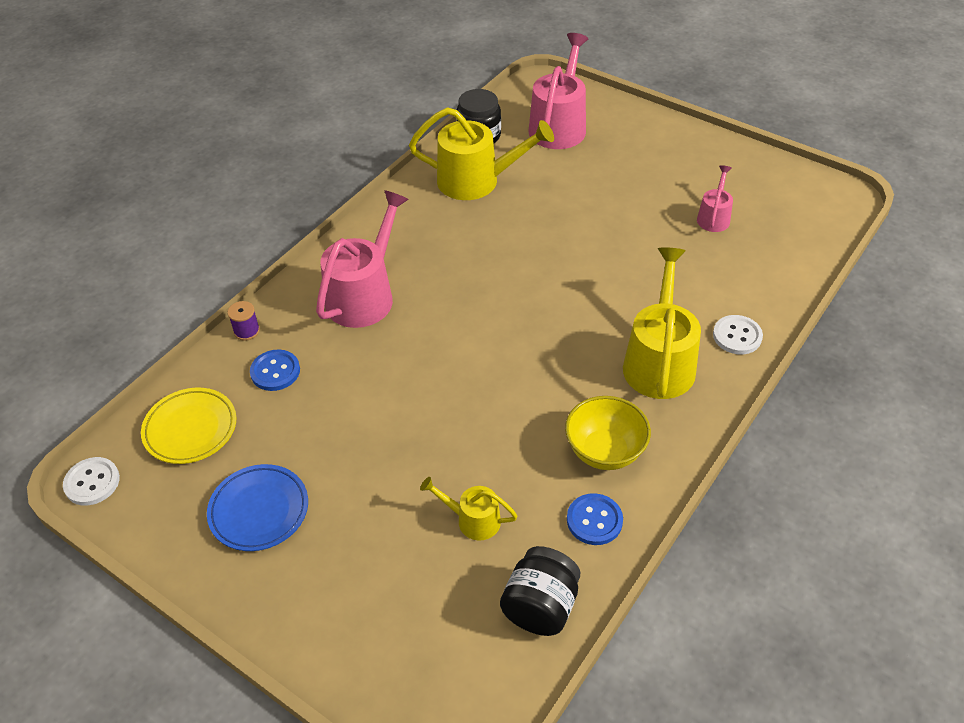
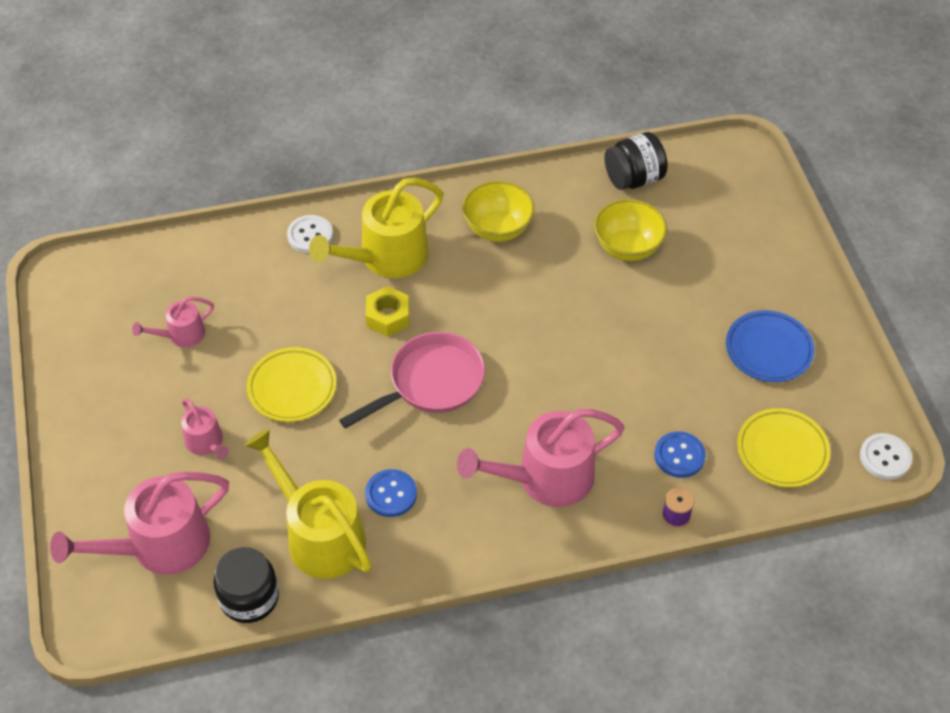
camera: 140 degrees left, 5 degrees up
(473, 520) = (627, 247): yellow watering can -> yellow bowl
(512, 299) = (431, 383): none -> pink pan
(594, 520) = (552, 197): blue button -> blue button (391, 494)
(598, 320) = (388, 317): none -> yellow nut
(599, 236) = (292, 388): none -> yellow plate
(606, 178) = (206, 443): none -> pink watering can

